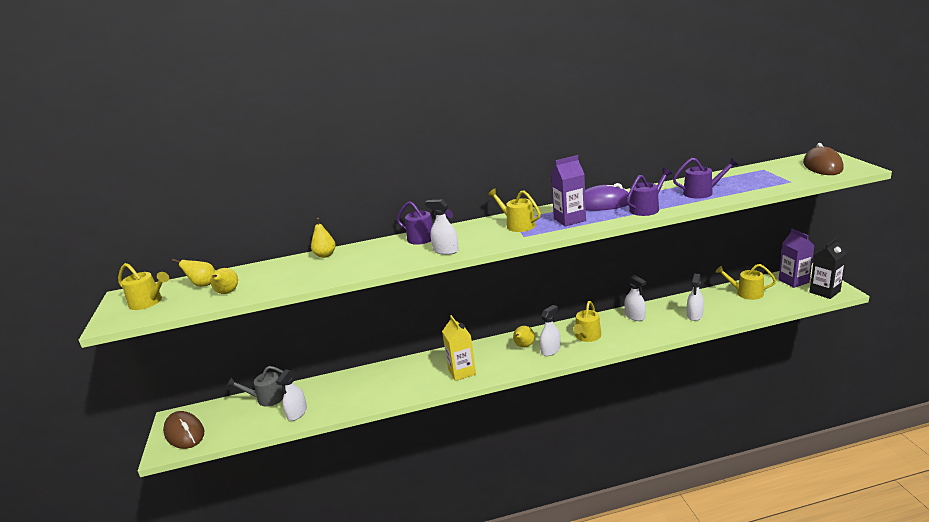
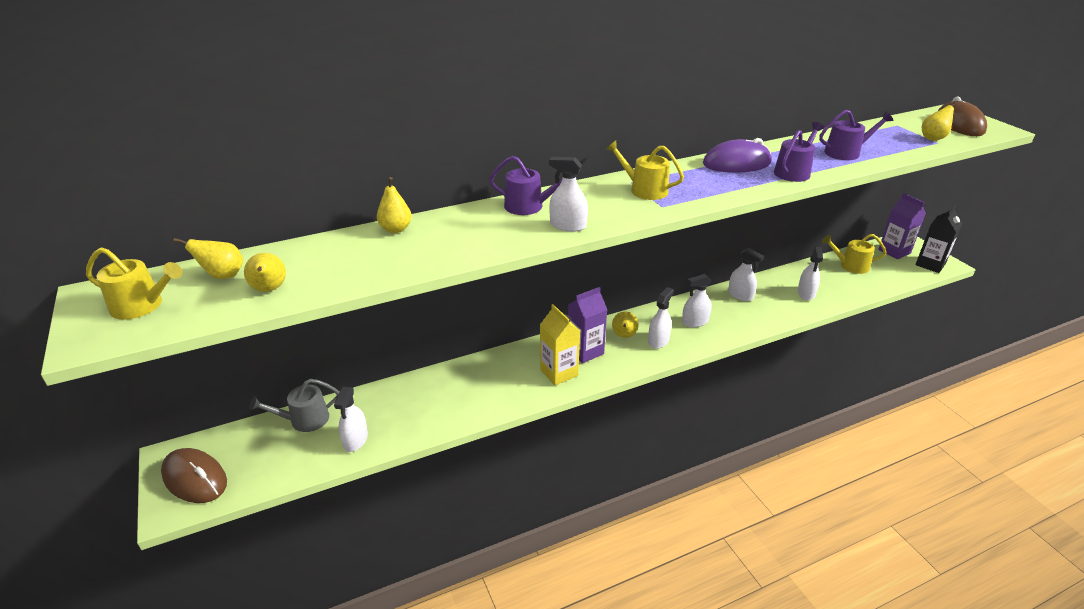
camera: 15 degrees left, 10 degrees up
(569, 220) = (707, 184): purple carton -> purple carton (585, 351)
(587, 336) = (695, 322): yellow watering can -> white spray bottle
(789, 178) = (933, 138): none -> yellow pear

